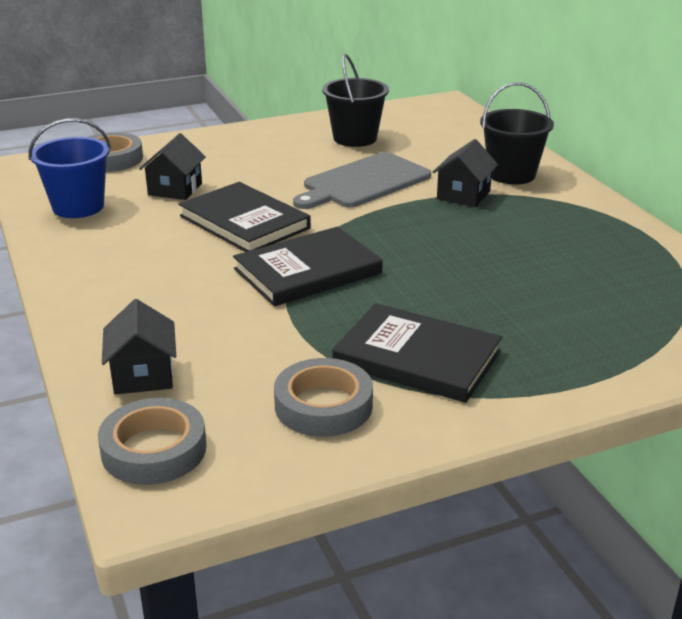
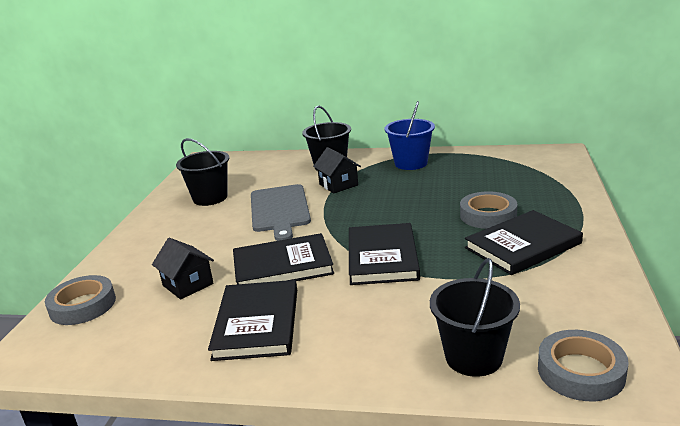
camera: 55 degrees left, 5 degrees down
(78, 207) = (153, 340): blue bucket -> blue bucket (411, 163)
(132, 243) = (257, 323): none -> black book
(143, 375) = (473, 357): black house -> black bucket
(323, 405) = (559, 289): grey tape -> grey tape (488, 215)

